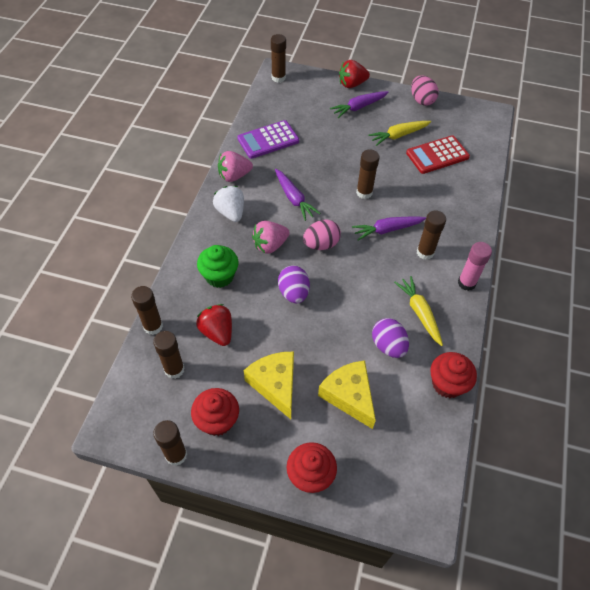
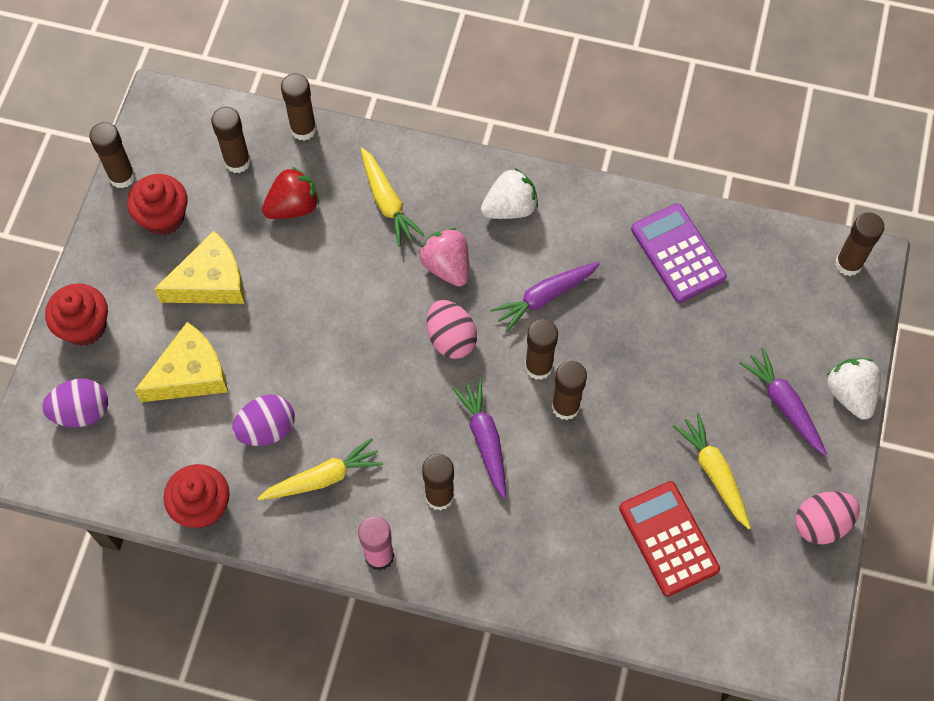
camera: 90 degrees right, 10 degrees up
(219, 276) = (387, 202): green cupcake -> yellow carrot
(234, 176) = (588, 207): pink strawberry -> none
(294, 293) = (358, 301): purple egg -> purple egg (82, 412)
(339, 203) = (538, 367): none -> brown glue stick
(352, 84) = (850, 394): red strawberry -> white strawberry

